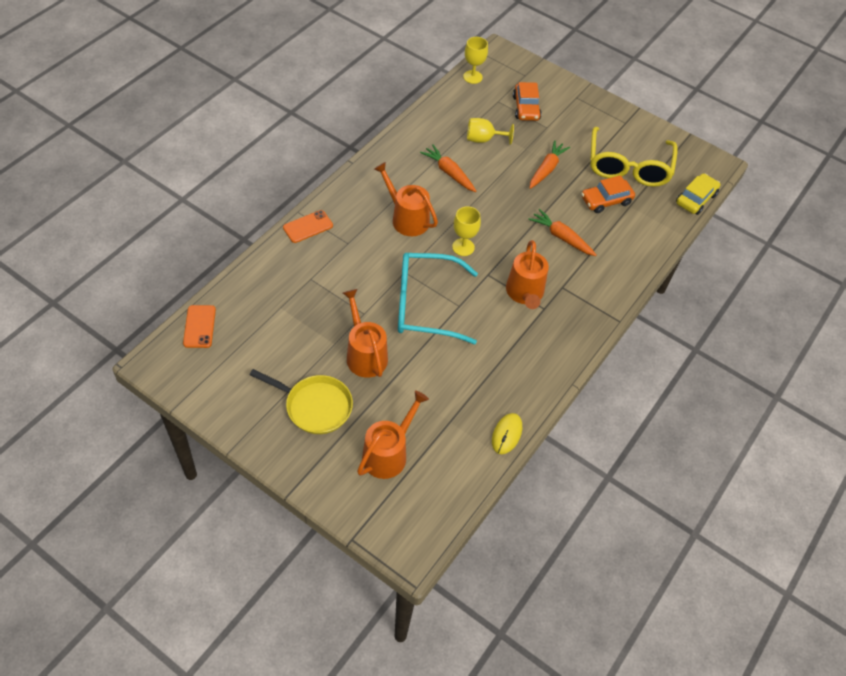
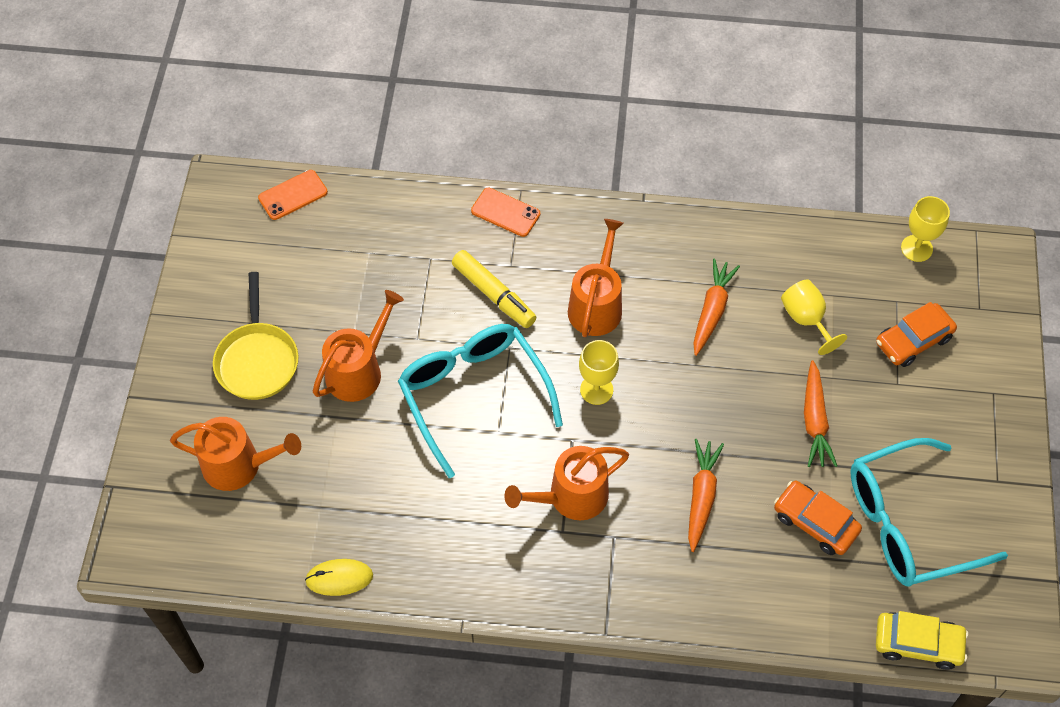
camera: 65 degrees right, 5 degrees up
(362, 261) = (493, 294): none -> yellow marker
(547, 169) = (814, 421): orange carrot -> orange carrot turned 90 degrees clockwise
(628, 166) = (908, 523): yellow glasses -> turquoise glasses

